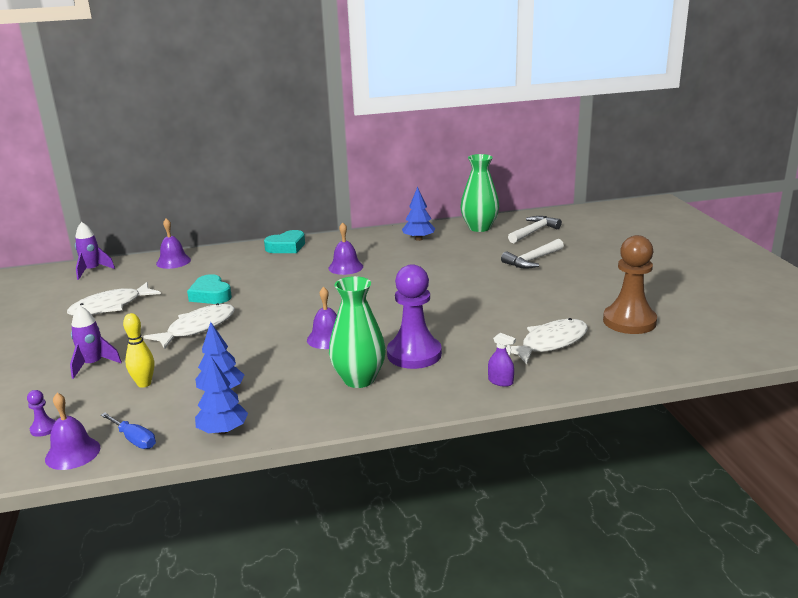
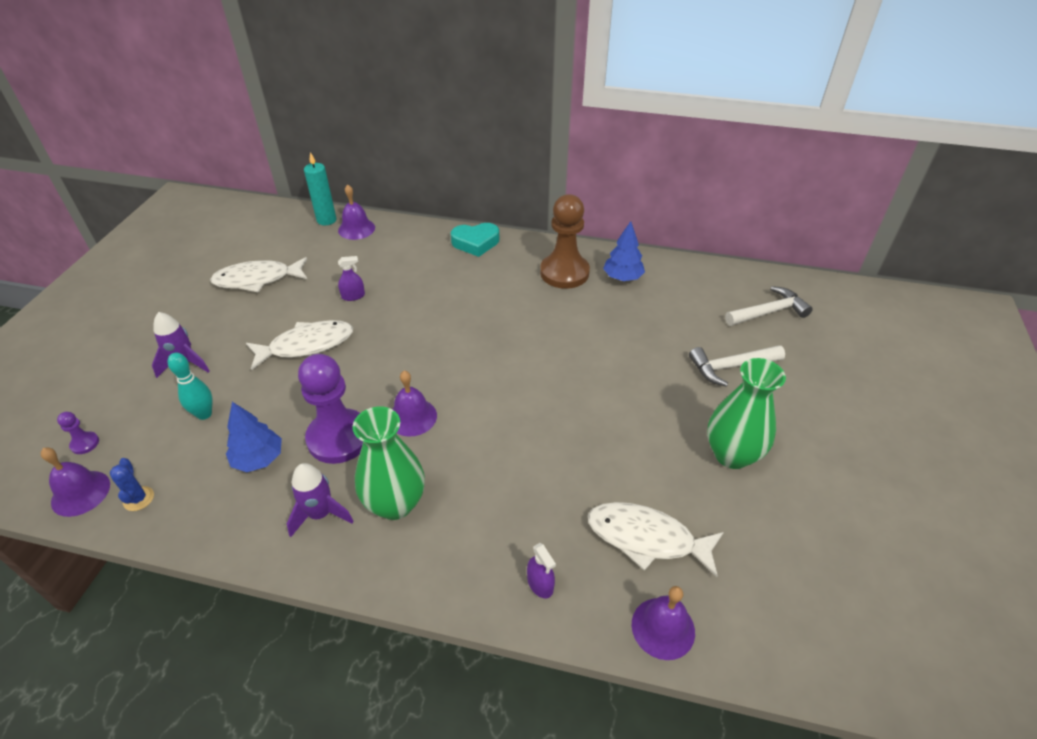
camera: 25 degrees right, 20 degrees up
(92, 271) = (280, 217): purple rocket -> purple rocket (320, 514)
(134, 440) = (138, 499): blue screwdriver -> blue cactus
(139, 263) = (326, 220): none -> turquoise candle
(144, 384) = (204, 414): yellow bowling pin -> turquoise bowling pin
(210, 295) = (353, 296): turquoise heart -> purple spray bottle
(223, 430) = (217, 525): blue tree -> none
(345, 267) = (511, 299): purple bell -> purple bell (663, 628)
(414, 354) = (480, 486): purple pawn -> purple pawn (339, 438)
(479, 228) = (706, 281): green vase -> green vase (732, 455)
(550, 343) = (647, 538): white fish -> white fish turned 150 degrees counterclockwise
(629, 321) = (777, 541): brown pawn -> brown pawn (564, 273)

